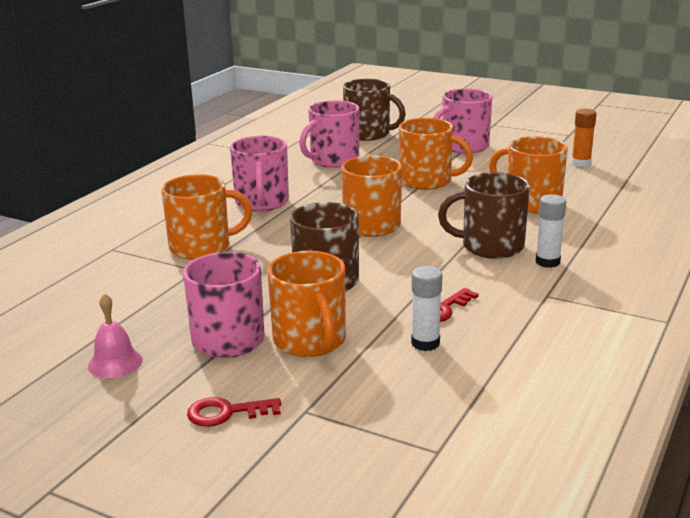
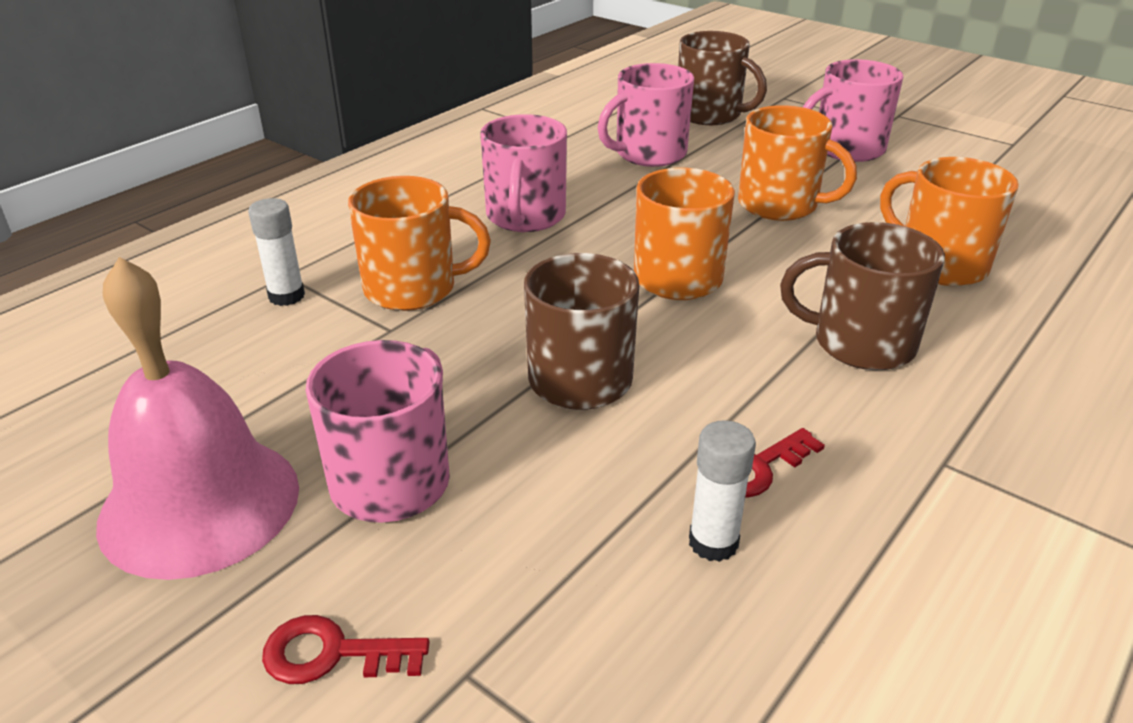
camera: 10 degrees right, 10 degrees up
(115, 363) = (200, 504): pink bell -> pink bell, size x2.20
(310, 341) = (520, 506): orange mug -> none
(547, 262) = (953, 388): white glue stick -> white glue stick (286, 296)
(581, 163) = (1028, 197): orange glue stick -> none

